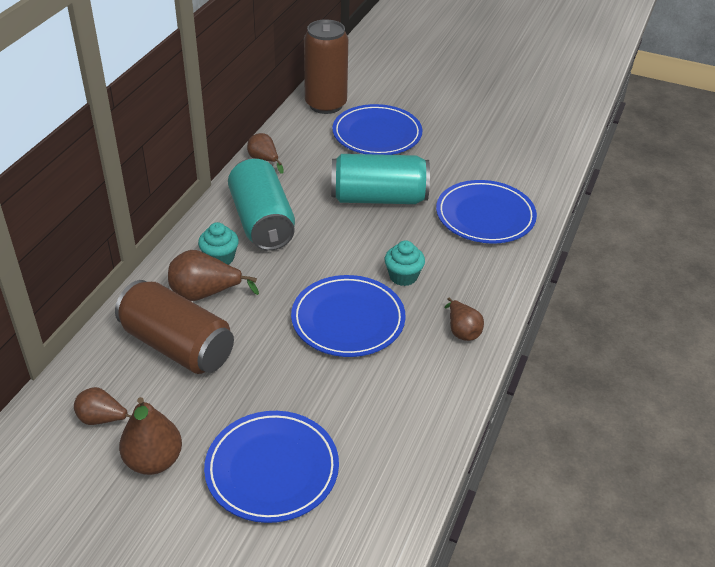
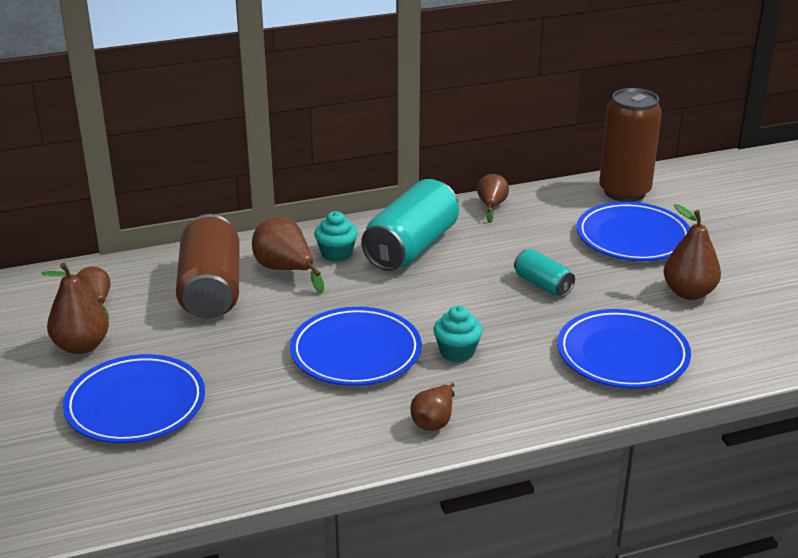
camera: 50 degrees right, 10 degrees down
(379, 198) = (543, 285): turquoise can -> turquoise can, size x0.51
(457, 154) = (688, 292): none -> brown pear

